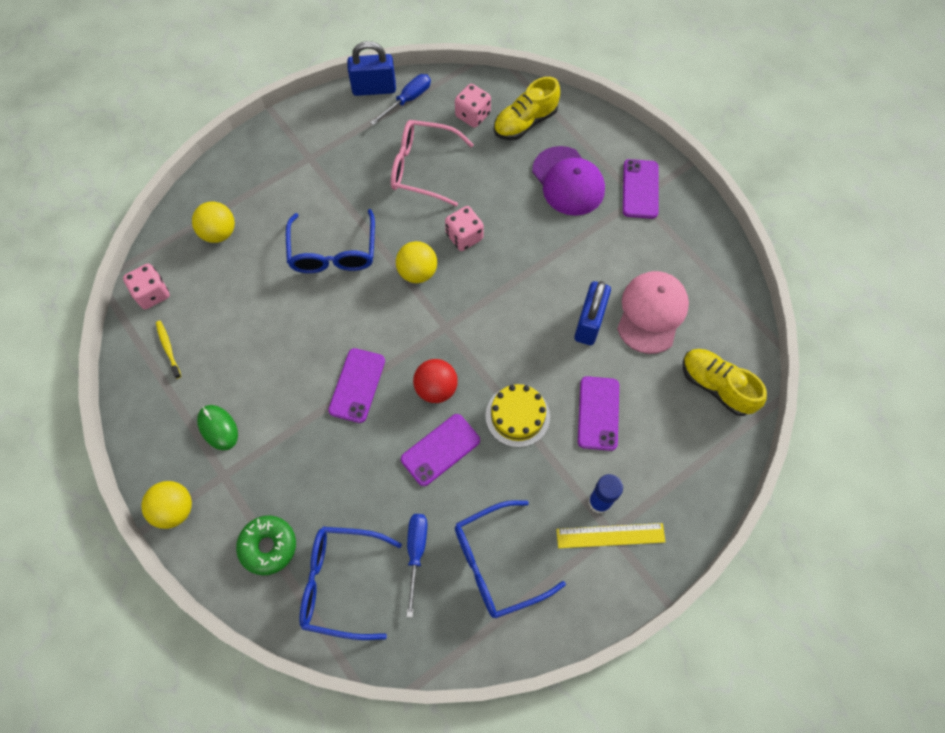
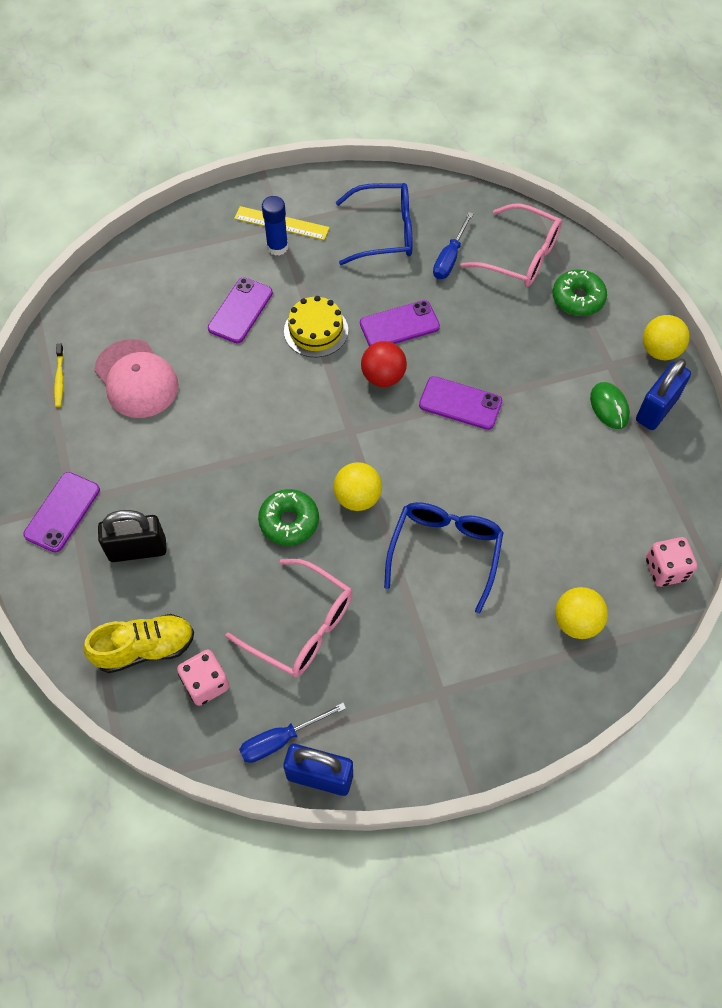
camera: 160 degrees left, 5 degrees down
(168, 348) = (652, 500): yellow toothbrush -> yellow toothbrush (59, 378)
(341, 583) = (520, 256): blue glasses -> pink glasses
(357, 385) = (460, 403): purple phone -> purple phone turned 75 degrees clockwise
(464, 236) = (289, 521): pink dice -> green donut
(568, 181) = (137, 549): purple cap -> black padlock
(589, 323) = (203, 389): blue padlock -> blue padlock (656, 409)
(651, 313) = (136, 379): pink cap -> pink cap turned 75 degrees counterclockwise
(716, 386) = (119, 299): yellow shoe -> none

